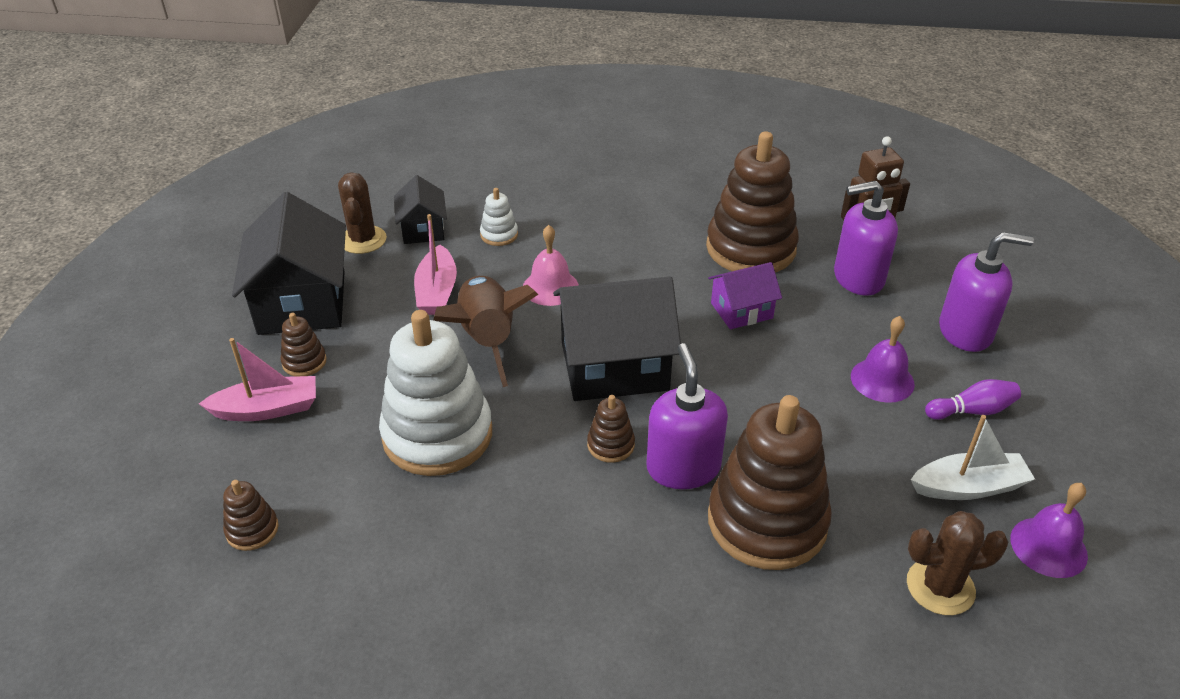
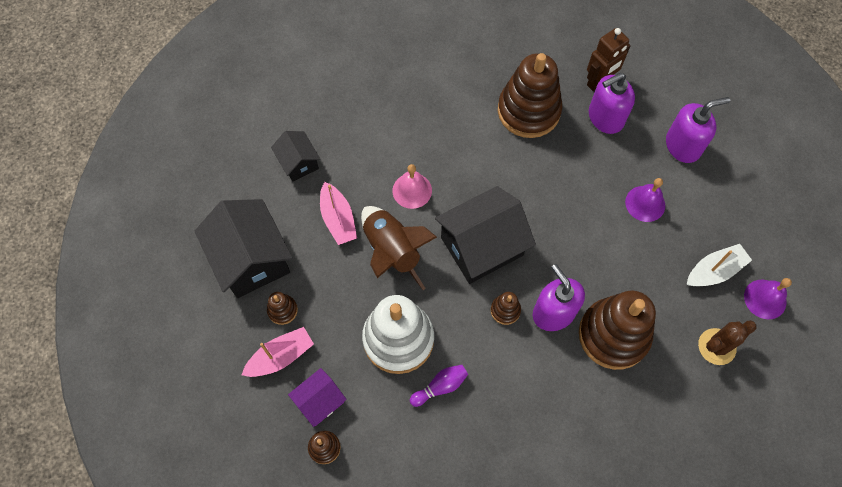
camera: 20 degrees left, 25 degrees up
(363, 240) = (261, 187): brown cactus -> none
(499, 235) = (354, 151): white stacking toy -> none
(741, 310) = (542, 171): purple house -> purple house (320, 401)
(972, 411) = (702, 211): purple bowling pin -> purple bowling pin (440, 387)

